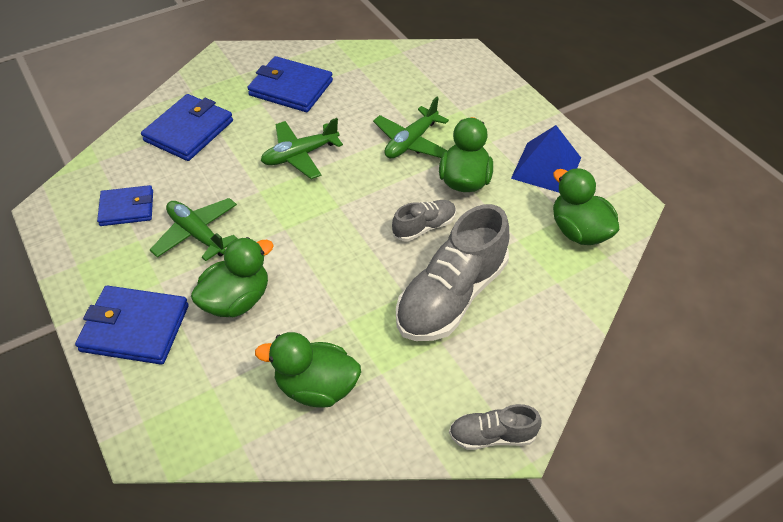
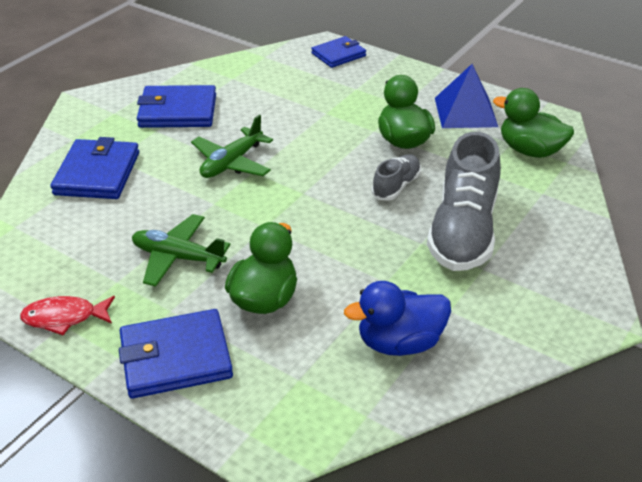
camera: 25 degrees left, 10 degrees down
(80, 258) = (64, 318): none -> red fish
(127, 208) = (82, 258): blue wallet -> blue wallet (338, 55)
(316, 387) = (399, 342): green duck -> blue duck
(411, 142) = (330, 124): green plane -> none
(492, 436) = (582, 323): grey shoe -> none

